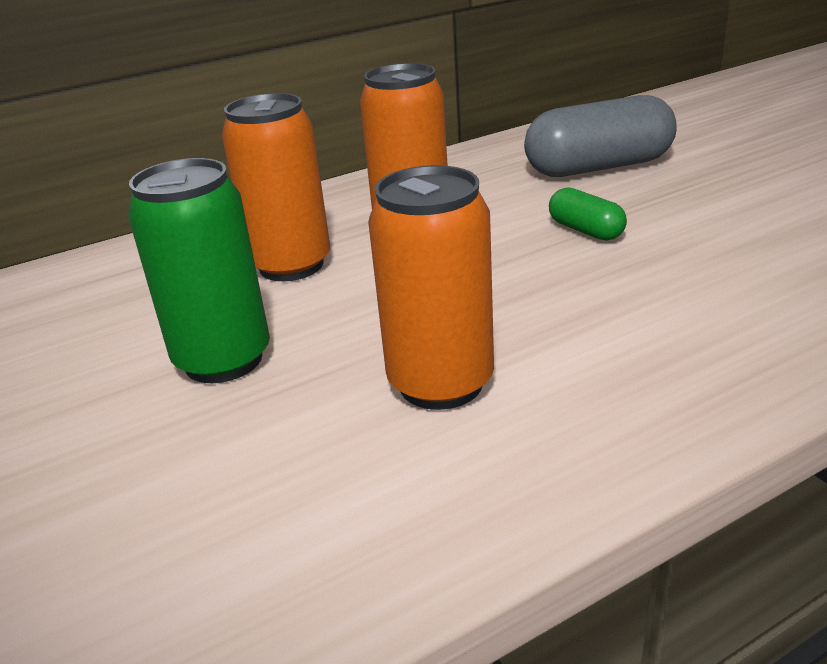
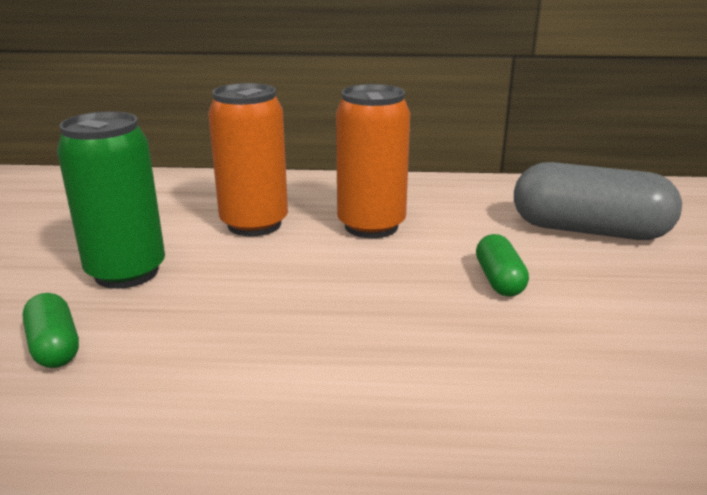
camera: 30 degrees right, 5 degrees down
(262, 454) = (54, 346): none -> green capsule
(441, 383) = (219, 353): orange can -> none

